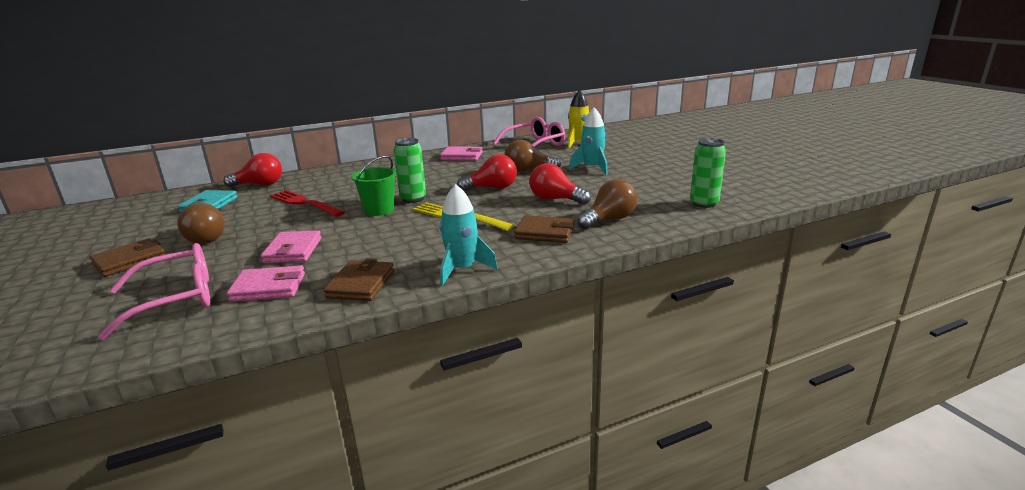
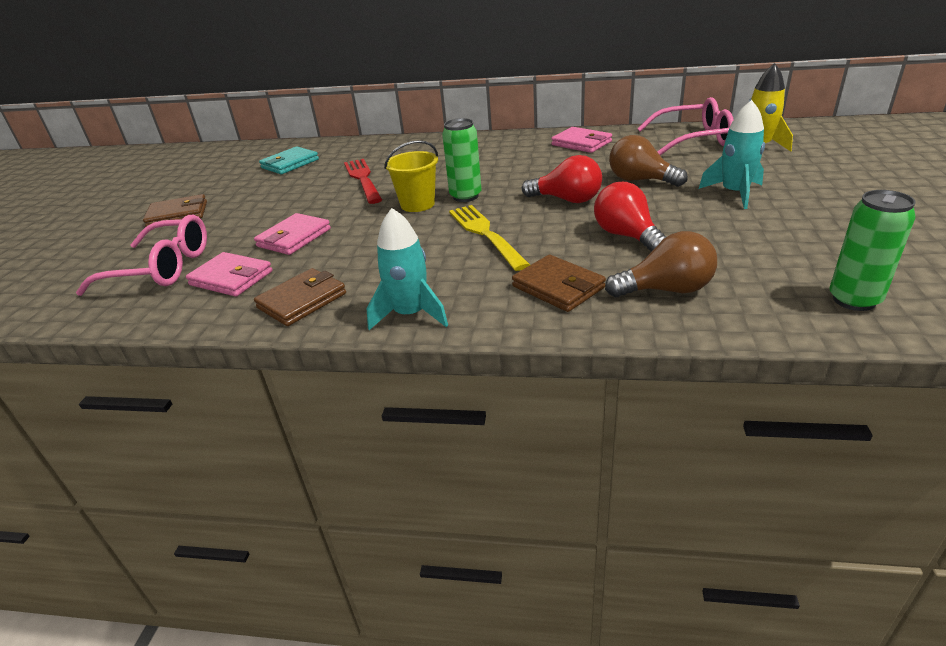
camera: 35 degrees right, 10 degrees up
(203, 239) = (246, 204): brown light bulb -> none
(260, 185) = (351, 147): red light bulb -> none
(379, 210) = (417, 204): green bucket -> yellow bucket

